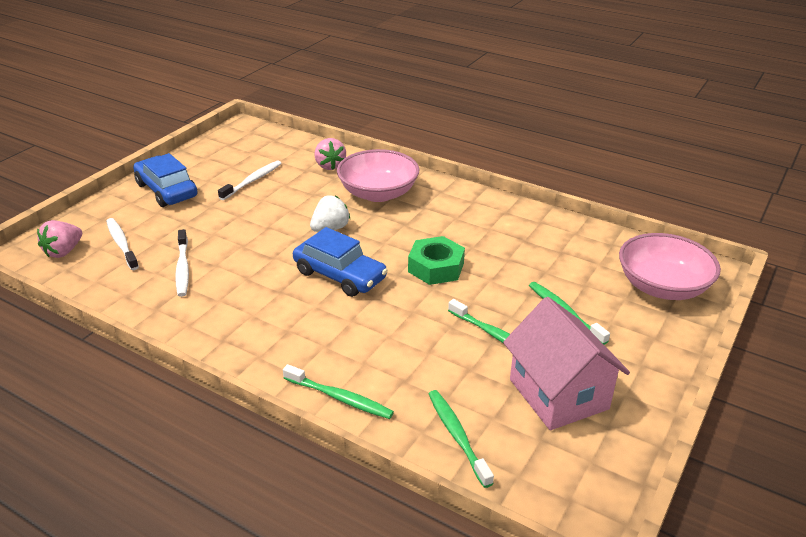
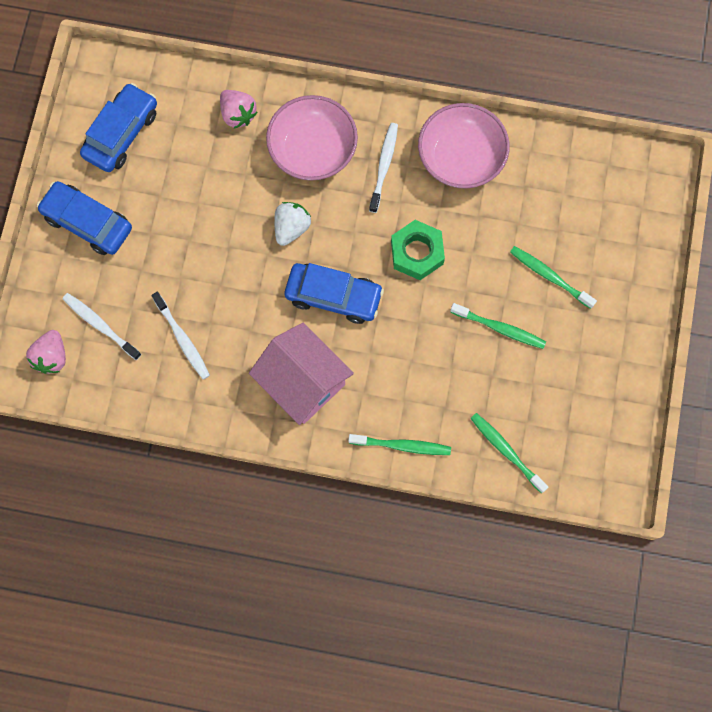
camera: 20 degrees left, 40 degrees up
(233, 156) = (121, 133): none -> blue car
(252, 181) = (169, 173): white toothbrush -> white toothbrush (384, 166)
(558, 394) = (569, 379): pink house -> pink house (303, 382)
(662, 287) = (626, 209): pink bowl -> pink bowl (461, 157)

